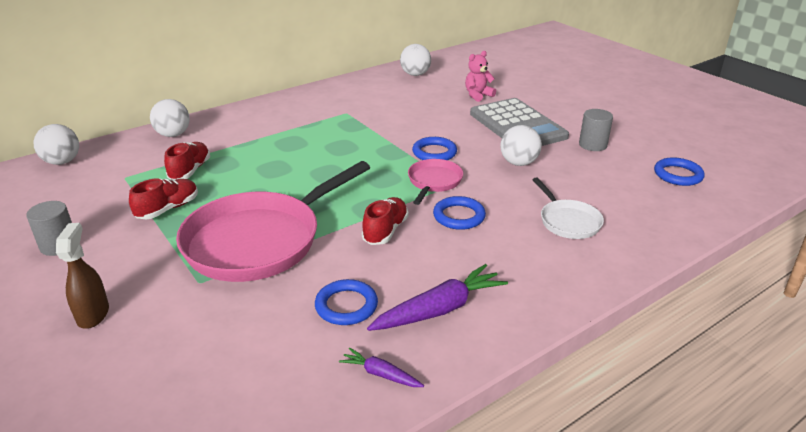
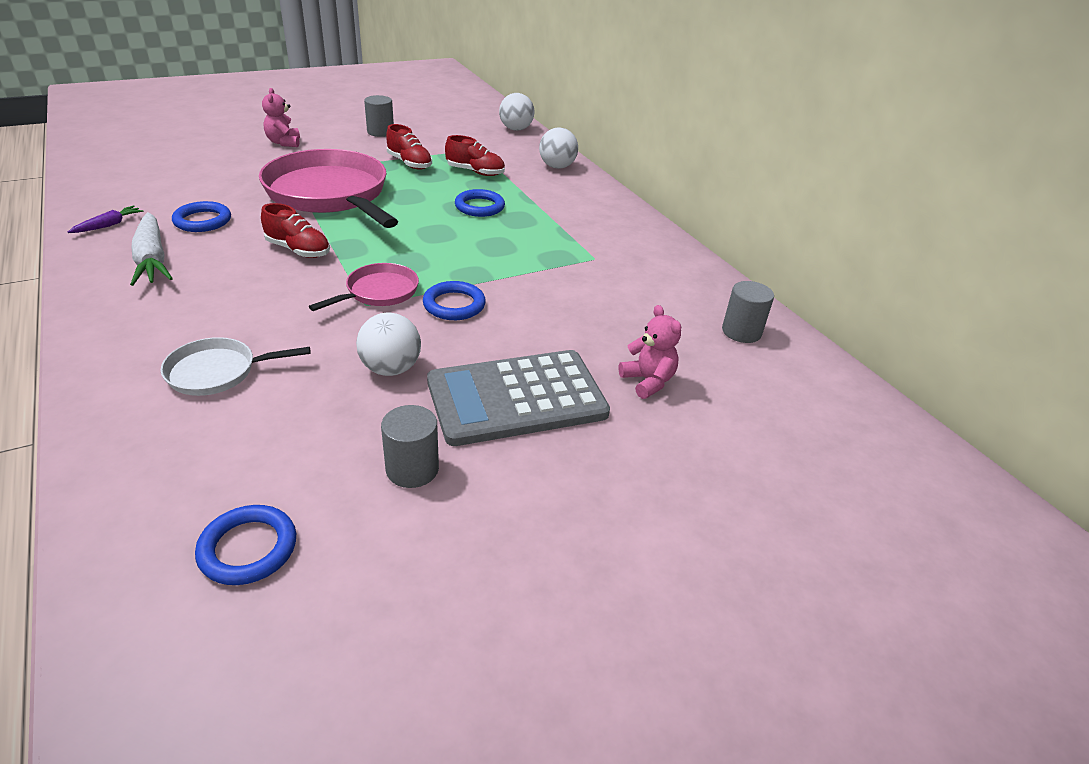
camera: 95 degrees right, 5 degrees up
(93, 314) = (284, 143): brown spray bottle -> pink teddy bear
(415, 74) = (741, 332): white ball -> grey cylinder
(433, 182) = (378, 292): pink pan -> pink pan turned 75 degrees counterclockwise
(439, 309) = (152, 259): purple carrot -> white carrot
(459, 216) = (292, 296): blue ring -> blue ring (479, 207)

